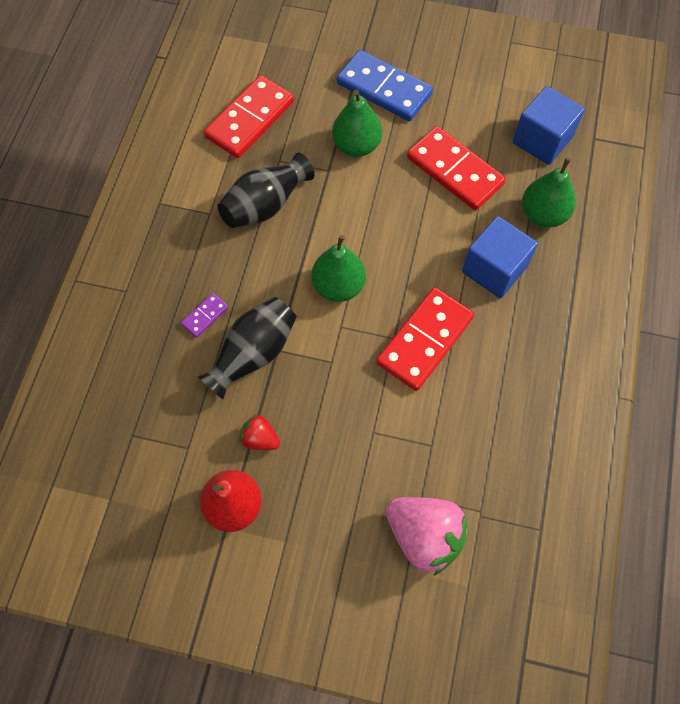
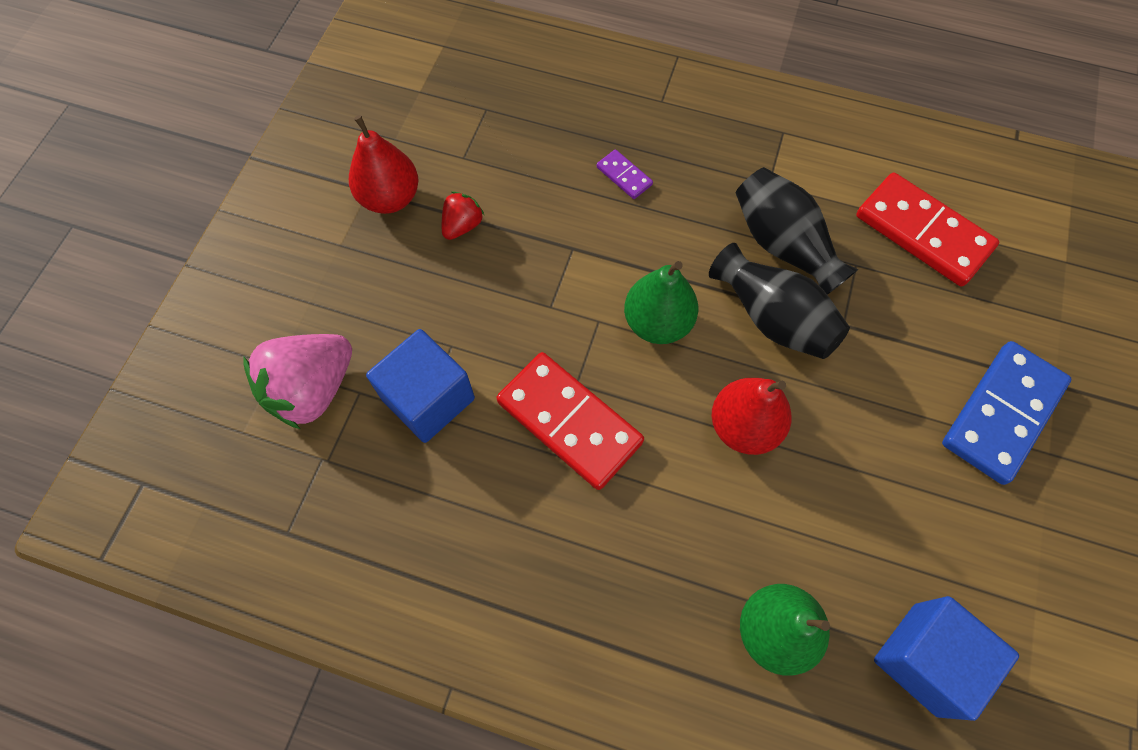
camera: 95 degrees right, 0 degrees up
(253, 354) = (569, 223): black vase -> black vase (772, 318)
(356, 146) = (889, 364): green pear -> none
(413, 231) = (743, 427): none -> red pear
(455, 171) = (852, 502): red domino -> none
(494, 269) = (676, 535): blue cube -> blue cube (428, 399)

